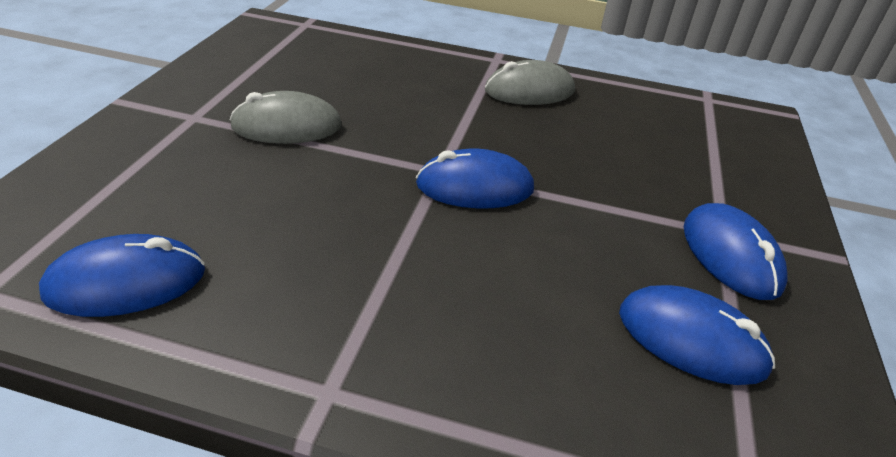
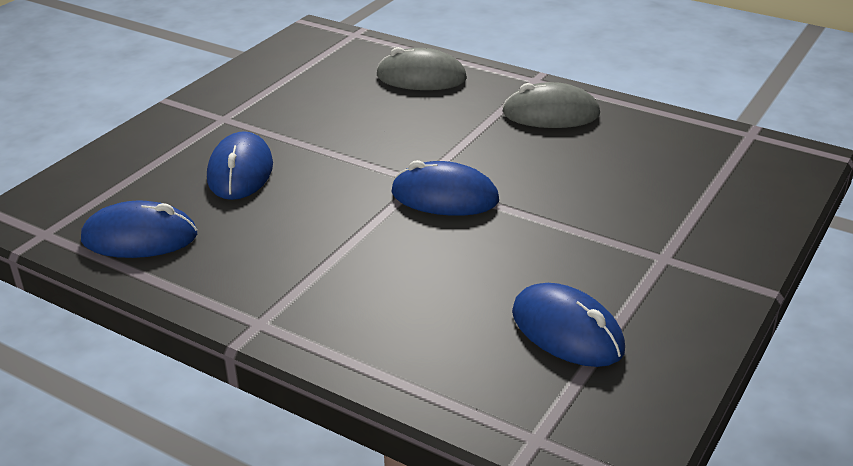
camera: 20 degrees right, 5 degrees down
(287, 126) = (299, 132): grey mouse -> grey mouse (421, 77)
(730, 255) = (655, 276): blue mouse -> blue mouse (240, 172)

